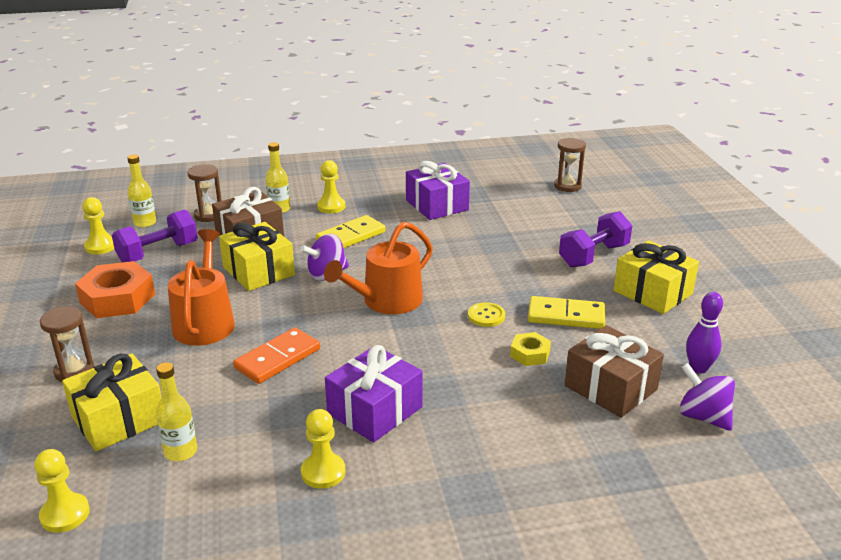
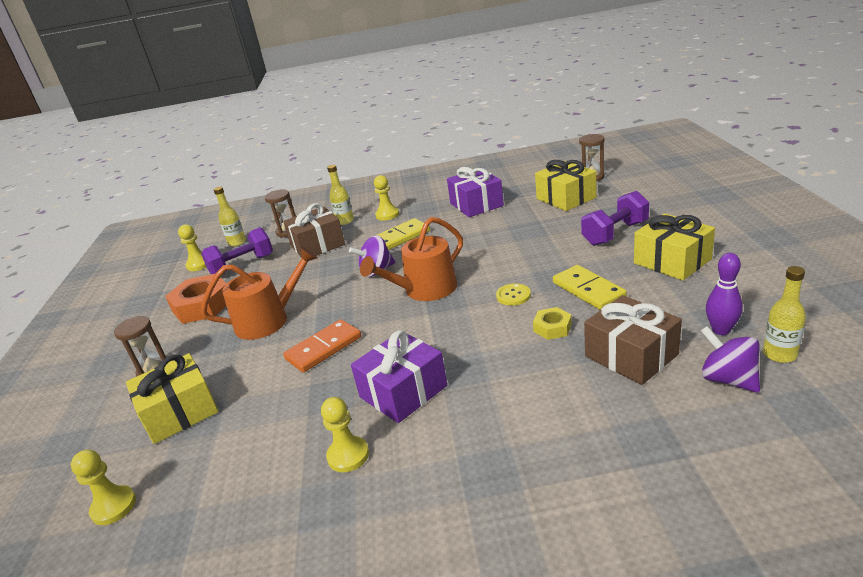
camera: 10 degrees right, 0 degrees up
(180, 452) = (225, 441): yellow bottle -> yellow bottle (779, 354)
(205, 322) = (268, 320): orange watering can -> orange watering can turned 60 degrees clockwise
(258, 271) = (320, 273): yellow gift -> yellow gift (566, 198)
(566, 316) = (588, 290): yellow domino -> yellow domino turned 45 degrees clockwise

